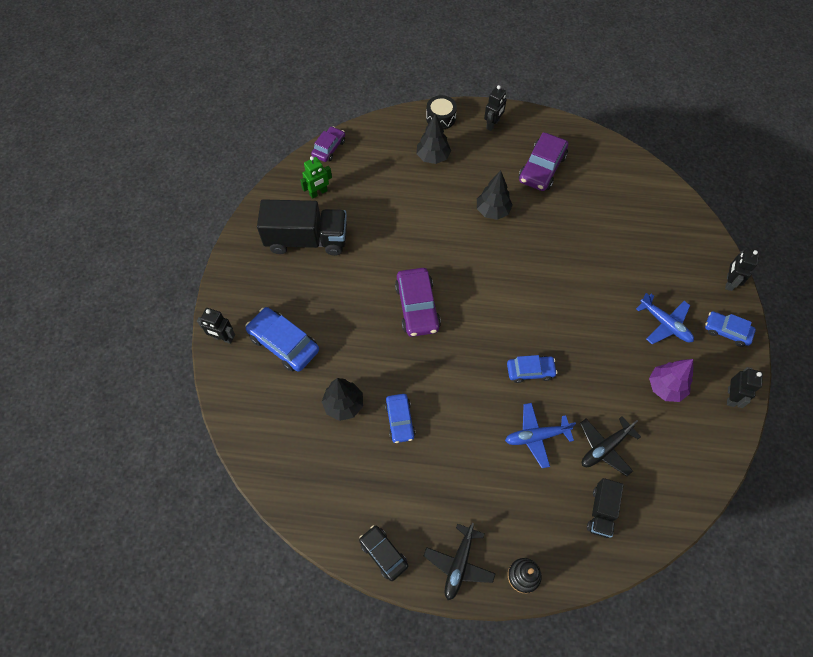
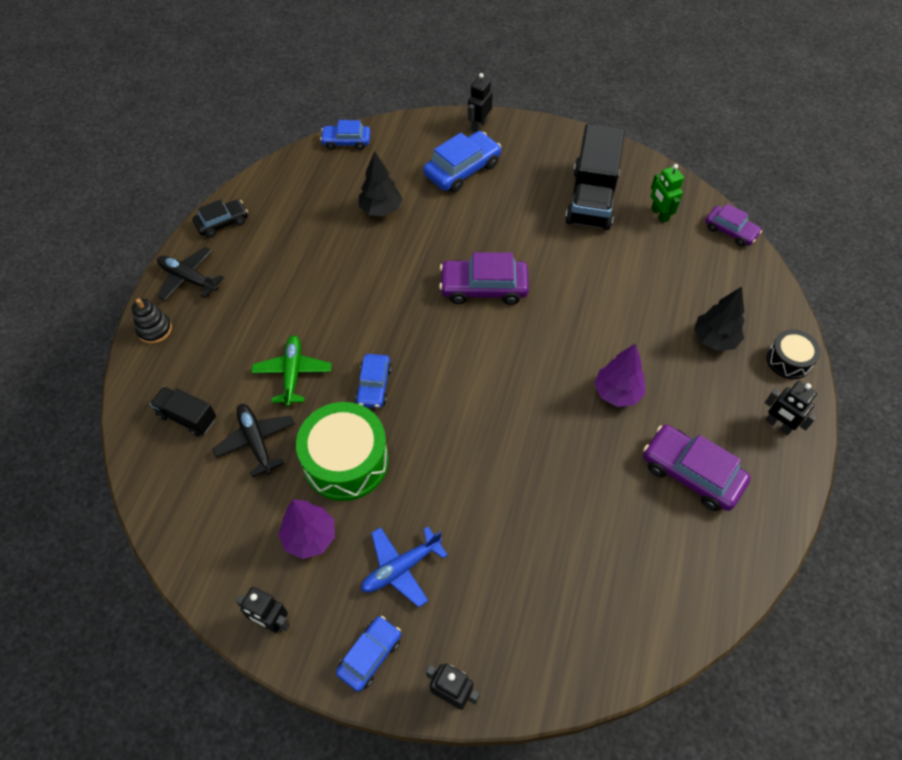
camera: 100 degrees right, 5 degrees down
(400, 420) = (350, 253): blue car -> blue car (346, 141)
(492, 211) = (617, 393): black tree -> purple tree
(536, 436) = (293, 373): blue plane -> green plane
(600, 377) = (346, 461): none -> green drum

